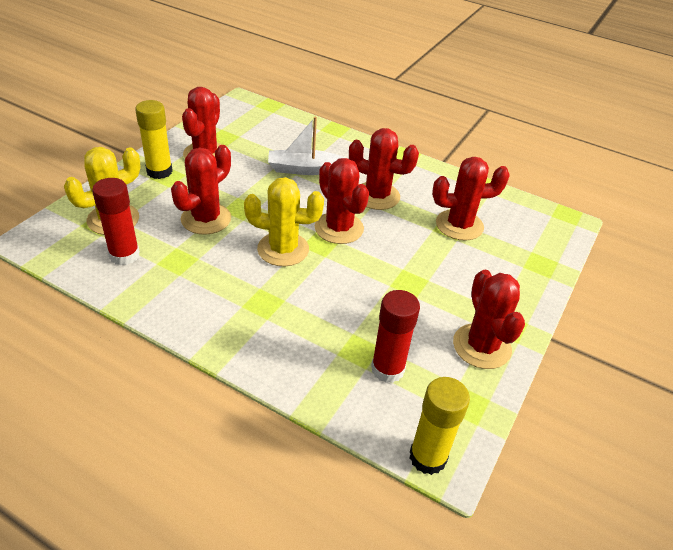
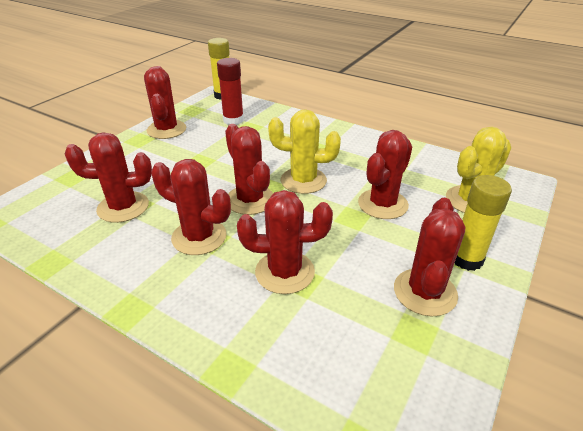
camera: 175 degrees left, 5 degrees down
(124, 255) = (436, 172): red glue stick -> none
(304, 169) = (285, 272): white boat -> red cactus

